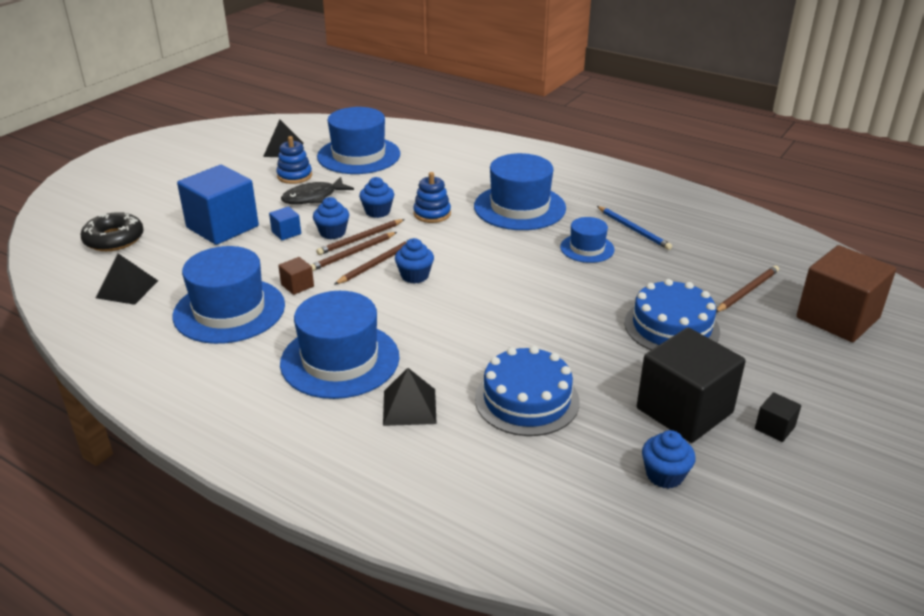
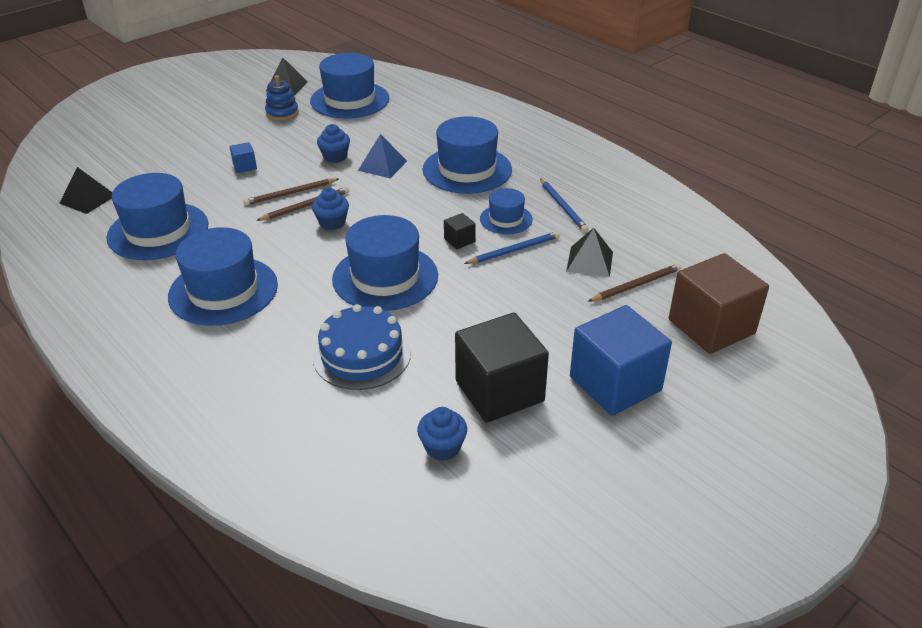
camera: 15 degrees right, 5 degrees up
(114, 239) = (101, 153): black donut -> none
(222, 227) = (194, 153): blue cube -> blue cube (615, 383)
(297, 285) = (226, 217): brown cube -> none
(313, 197) = (286, 136): black fish -> none
(332, 233) = (284, 171): blue cupcake -> none
(360, 239) = (305, 181): brown pencil -> none
(409, 407) = (257, 343): black pyramid -> black pyramid (589, 261)
(432, 214) = (382, 165): blue stacking toy -> blue pyramid
(503, 320) = (385, 277): none -> blue hat
(613, 276) = (514, 250): none -> blue pencil
(671, 327) = (538, 309): blue cake -> none
(774, 428) = (575, 423): black cube -> black cube (459, 240)

